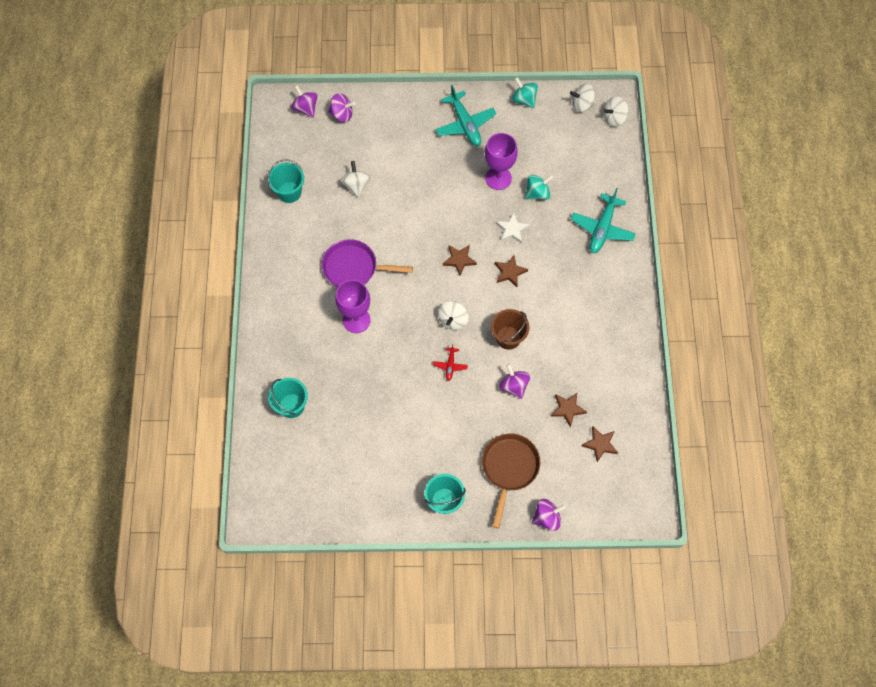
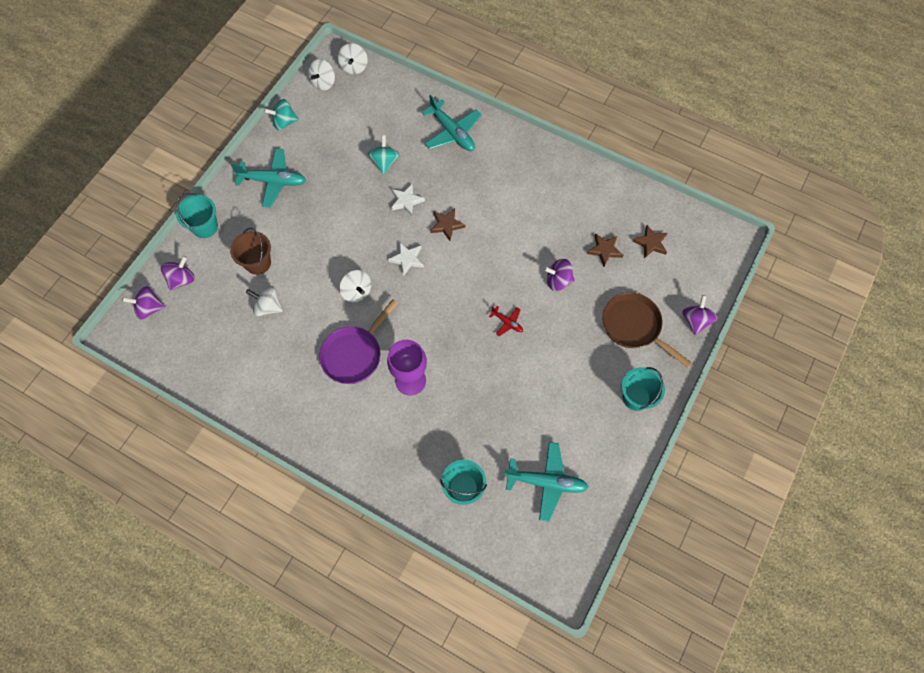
camera: 60 degrees left, 0 degrees up
(289, 192) = (231, 372): turquoise bucket -> turquoise bucket (205, 227)
(331, 465) = (546, 482): none -> turquoise plane
(453, 320) = (464, 296): white spinning top -> white spinning top (356, 291)
(459, 260) = (407, 259): brown star -> white star
(498, 178) = (347, 184): purple goblet -> none
(508, 338) = (509, 260): brown bucket -> brown bucket (258, 263)

